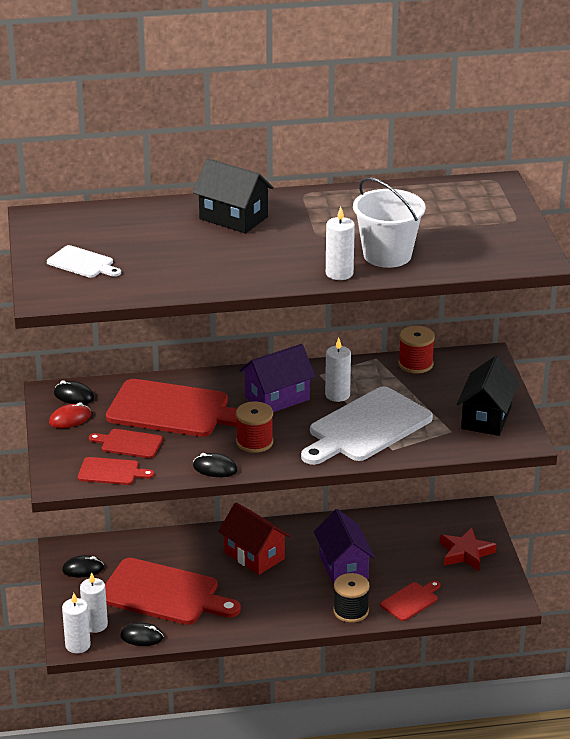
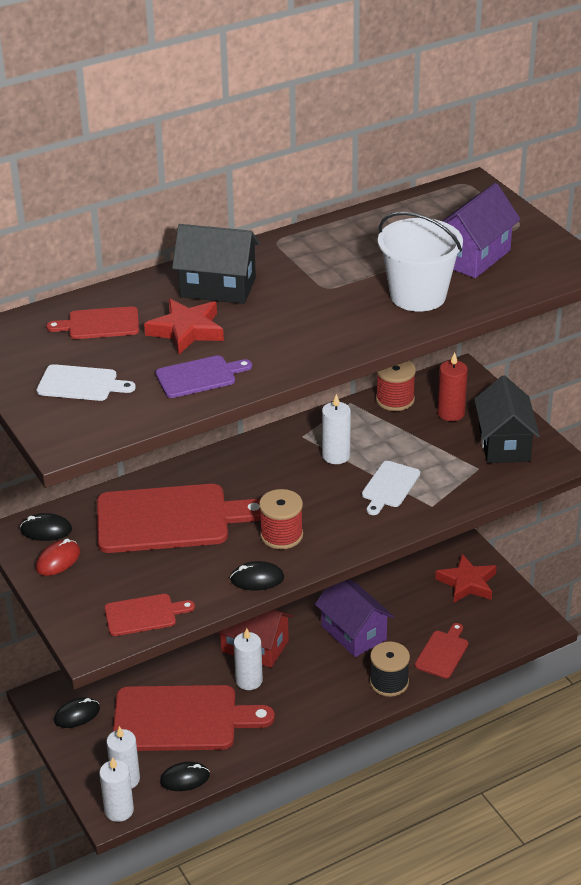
camera: 20 degrees left, 5 degrees up
(129, 444) = (143, 574): red cutting board -> red cutting board (100, 324)
(173, 276) = (199, 376): none -> purple cutting board
(187, 243) = (186, 330): none -> red star
(277, 398) = (274, 476): purple house -> purple house (473, 257)
(339, 273) = (382, 330): white candle -> white candle (249, 680)
(366, 427) = (389, 486): white cutting board -> white cutting board, size x0.49
(456, 385) = (451, 413): none -> red candle

